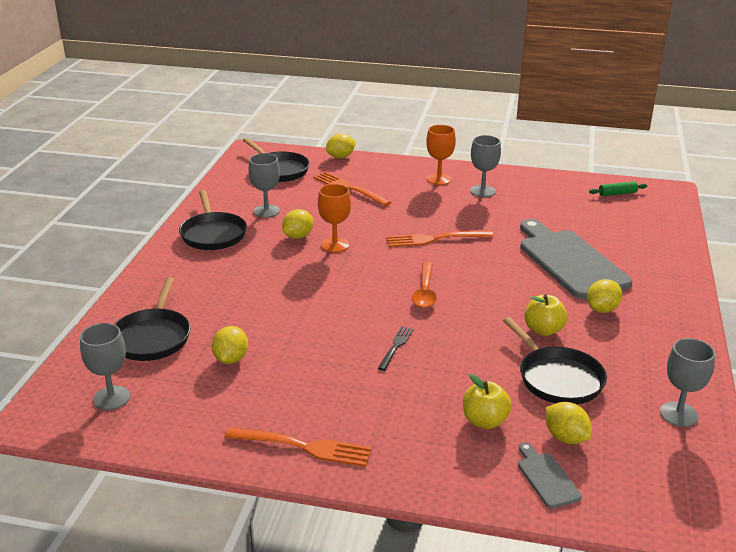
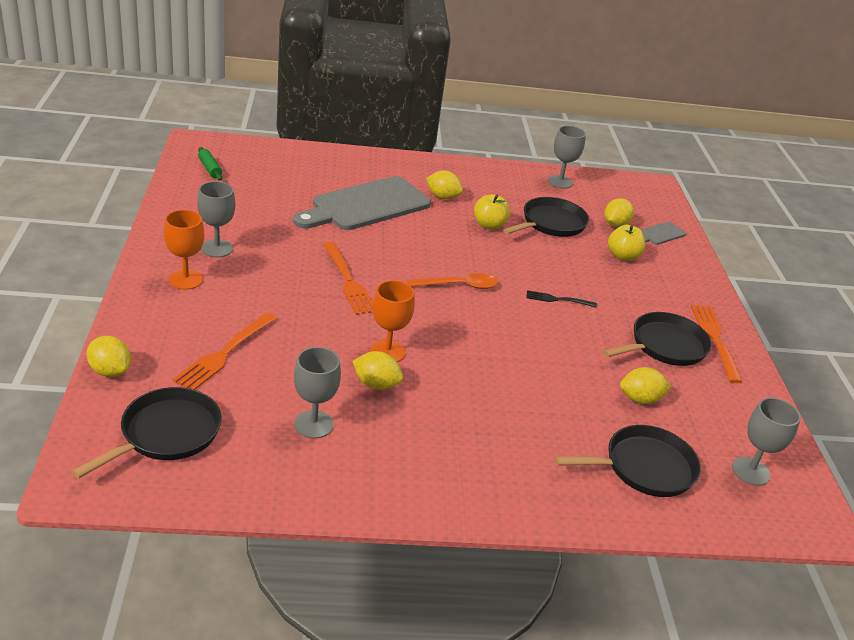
camera: 110 degrees left, 5 degrees up
(213, 234) = (397, 467): black pan -> black pan (665, 346)

